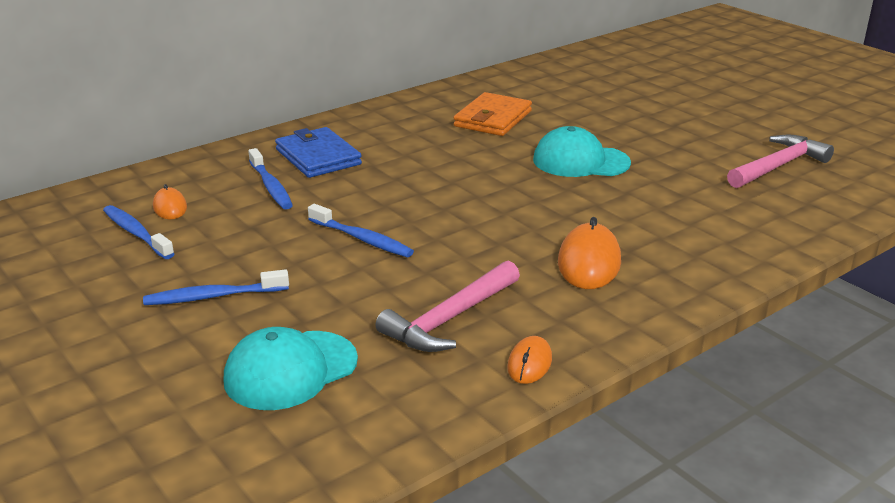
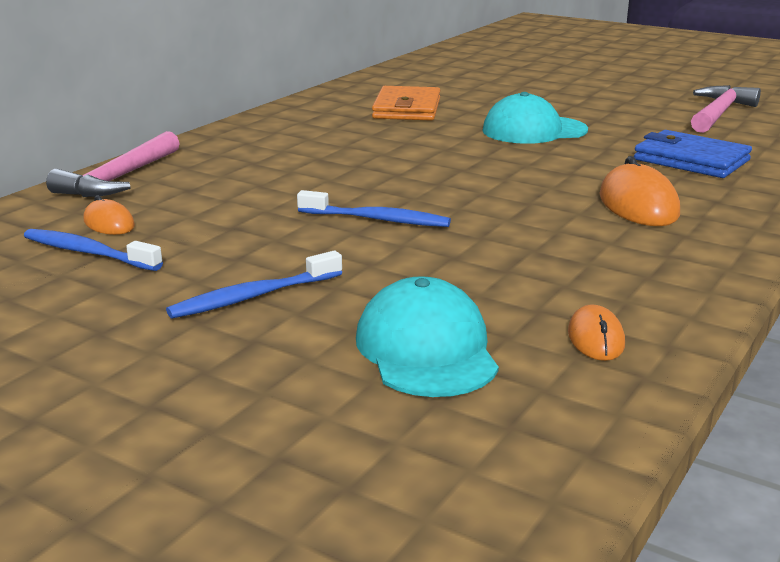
camera: 20 degrees left, 5 degrees down
(271, 186) = (218, 189): blue toothbrush -> none
(290, 370) = (426, 349): turquoise cap -> turquoise cap turned 135 degrees clockwise
(318, 157) = (248, 158): blue wallet -> blue wallet (691, 160)
(450, 318) = (554, 272): pink hammer -> pink hammer (120, 178)
(529, 363) = (682, 295): orange mouse -> orange mouse (596, 338)

